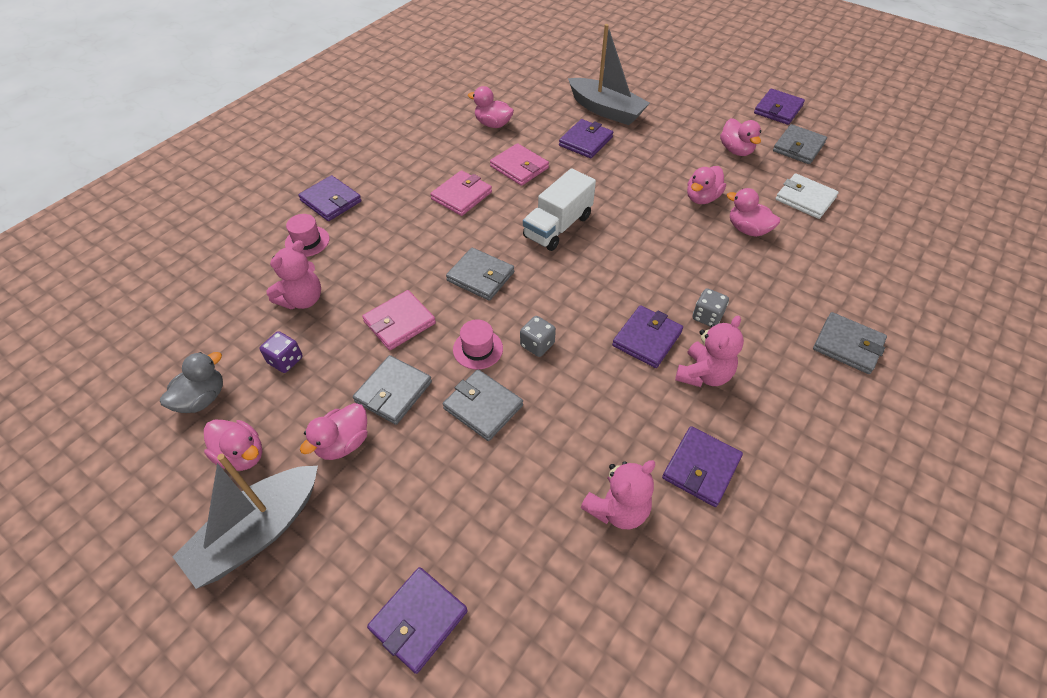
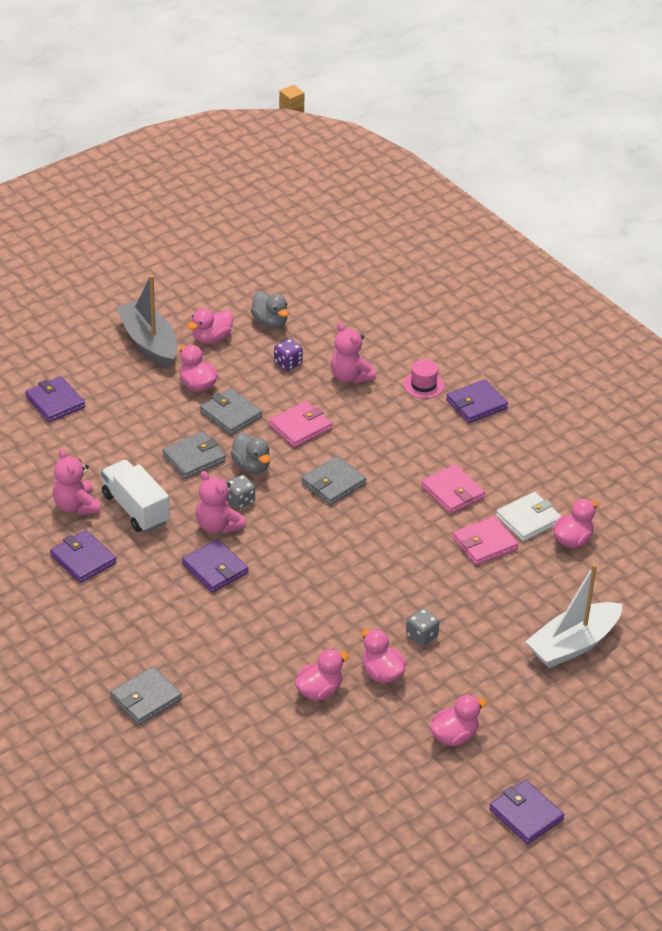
camera: 105 degrees right, 10 degrees down
(399, 322) = (300, 427): pink wallet -> pink wallet turned 75 degrees clockwise
(478, 349) = (251, 466): pink hat -> grey duck
(558, 226) = (380, 549): white truck -> white truck (135, 509)
(585, 141) = (514, 608): purple wallet -> none
(606, 110) = (573, 644): grey boat -> white boat
(703, 374) = (162, 591): pink teddy bear -> pink teddy bear (218, 526)
(707, 316) = (221, 616): grey dice -> grey dice (422, 636)
(736, 150) = (454, 736): pink duck -> pink duck turned 150 degrees clockwise
(798, 147) = (441, 799): grey wallet -> none
(805, 199) = (348, 761): white wallet -> white wallet (528, 519)

